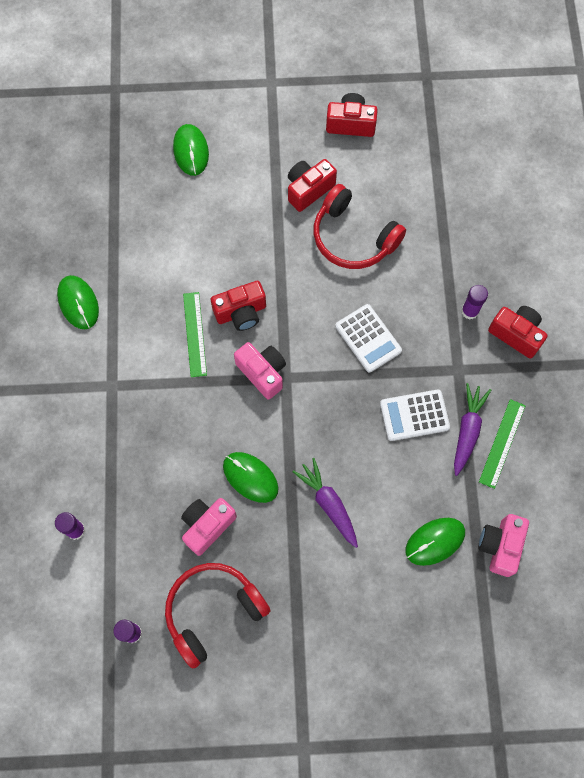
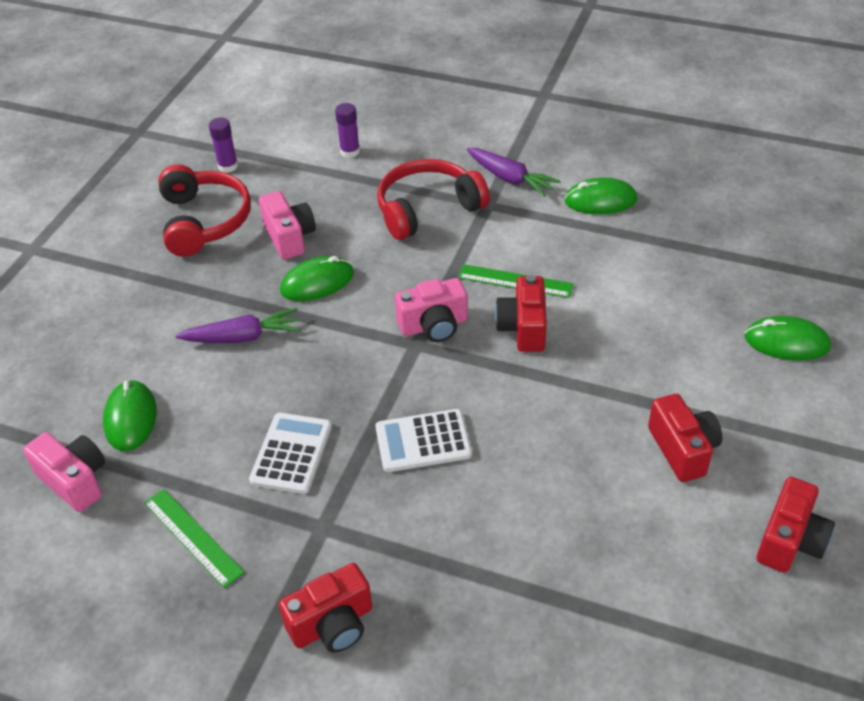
camera: 115 degrees right, 25 degrees down
(353, 237) = (583, 476): red headphones -> red headphones (427, 209)
(467, 430) = (235, 504): purple carrot -> purple carrot (510, 179)
(470, 311) = (400, 577): purple glue stick -> none

